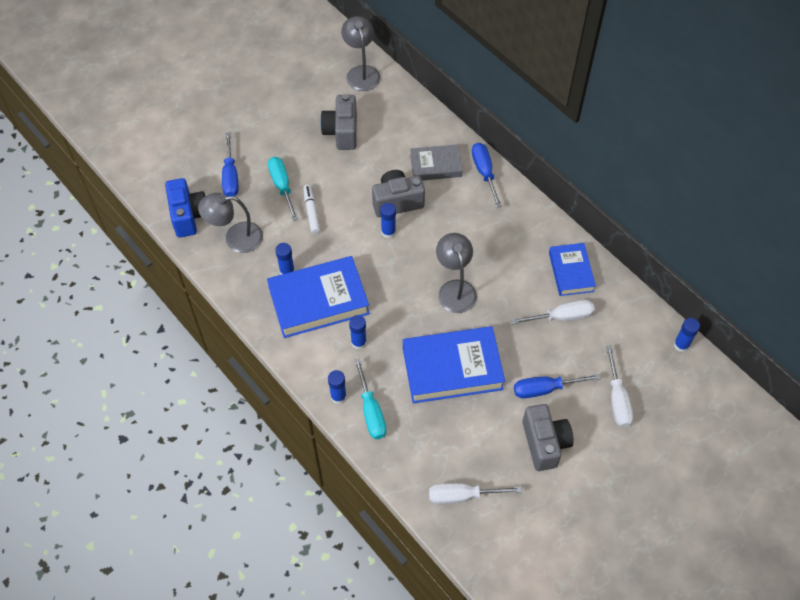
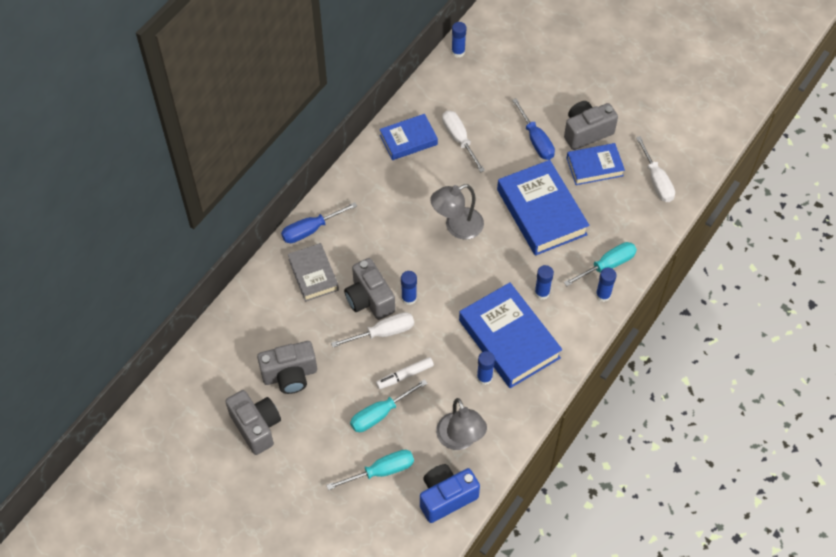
camera: 105 degrees left, 0 degrees up
(230, 176) = (381, 471): blue screwdriver -> turquoise screwdriver
(303, 102) = (256, 426): none -> grey camera
(361, 72) = (197, 378): grey lamp -> none
(496, 437) = (594, 167): none -> blue book
(617, 399) = (526, 89): white screwdriver -> white screwdriver (383, 333)

